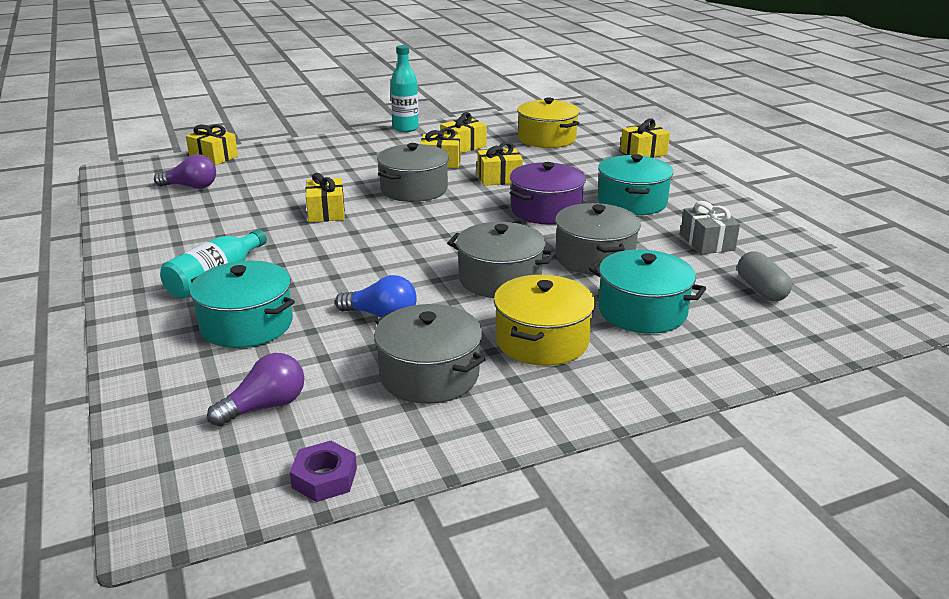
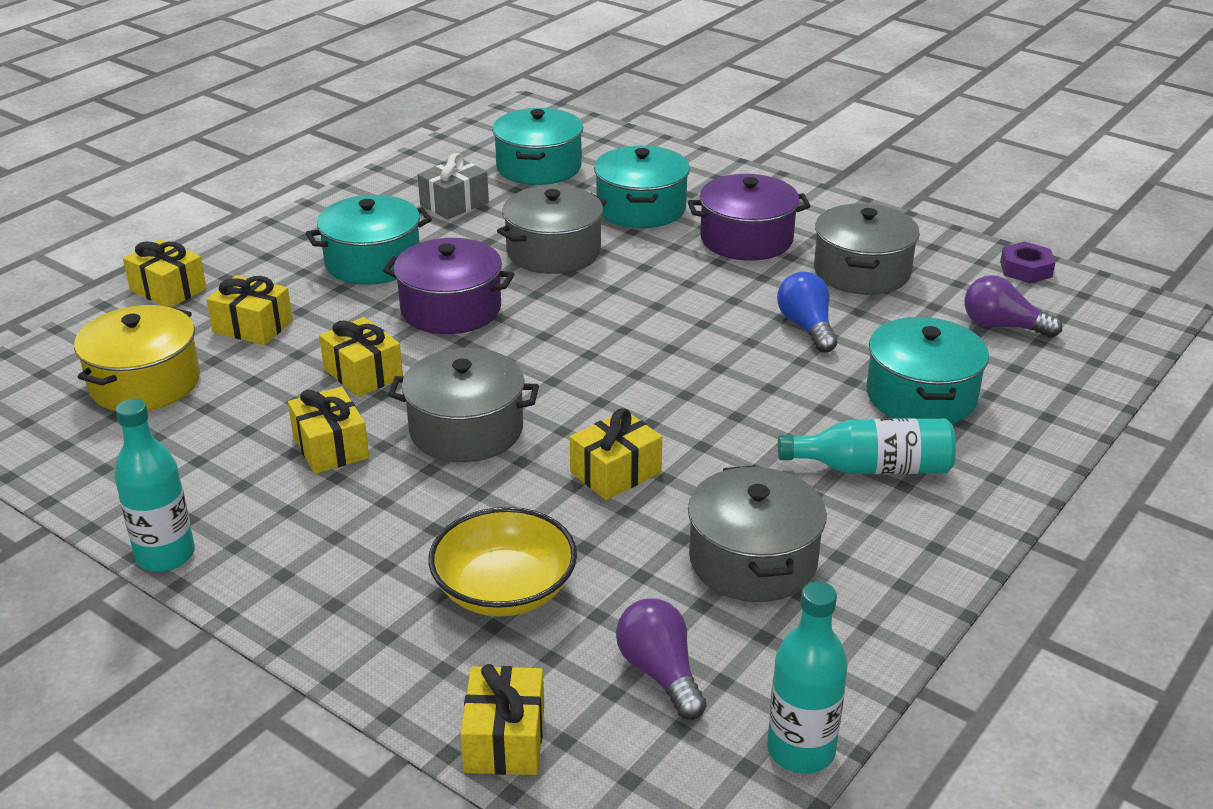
camera: 120 degrees left, 5 degrees up
(108, 198) = (801, 750): none -> turquoise bottle
(287, 173) = (504, 590): none -> yellow bowl
(463, 146) = (234, 451): yellow gift -> yellow gift (252, 326)
(500, 279) = (659, 288): grey pot -> grey pot (752, 560)
(542, 340) = (746, 239): yellow pot -> purple pot
(761, 290) = (538, 167): grey capsule -> turquoise pot

